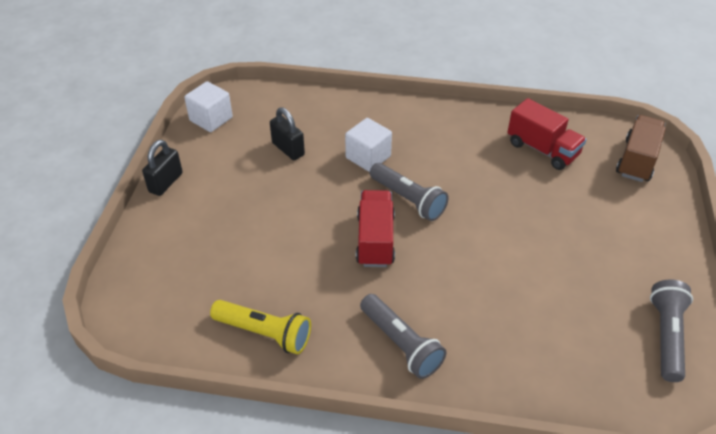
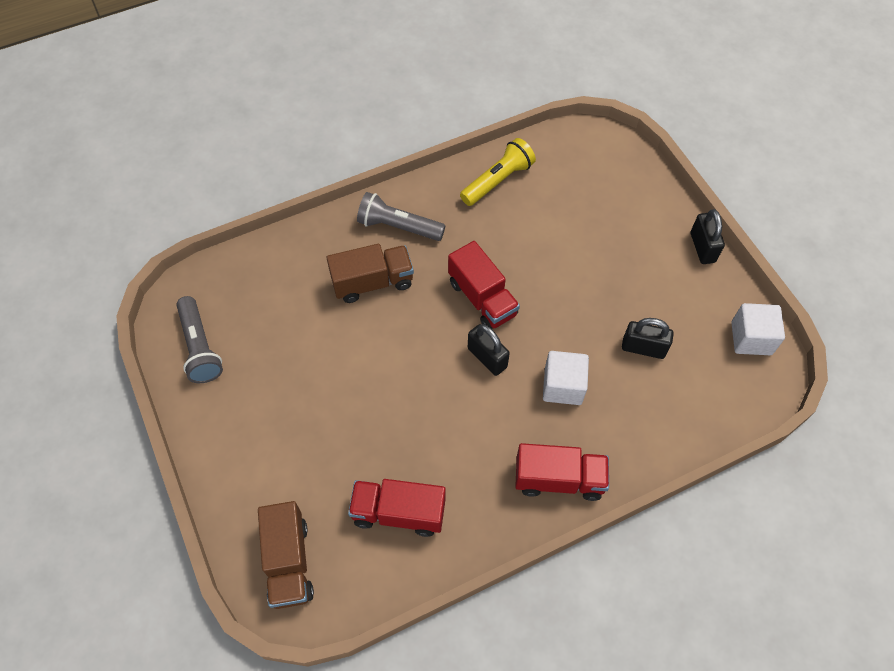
camera: 145 degrees right, 15 degrees up
(264, 333) = (498, 181): yellow flashlight -> yellow flashlight turned 150 degrees clockwise
(408, 199) = (487, 358): grey flashlight -> black padlock
(419, 117) = (559, 479): none -> red truck
(463, 305) = (372, 282): none -> brown truck

